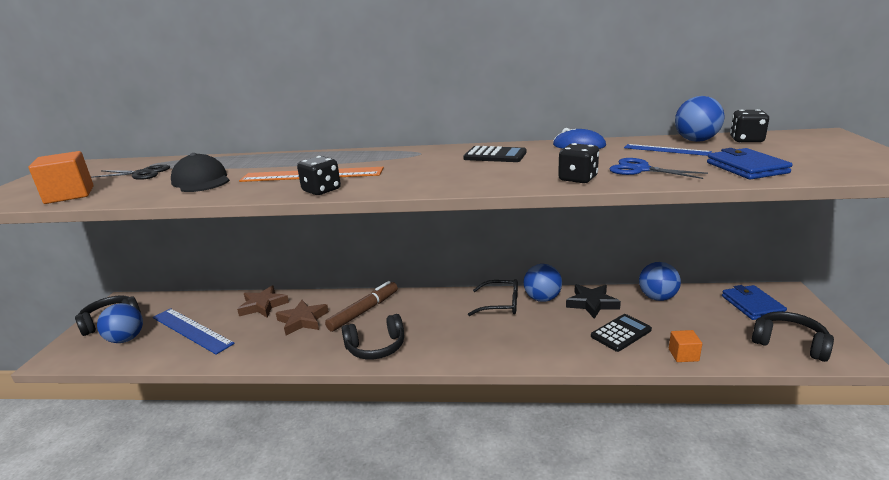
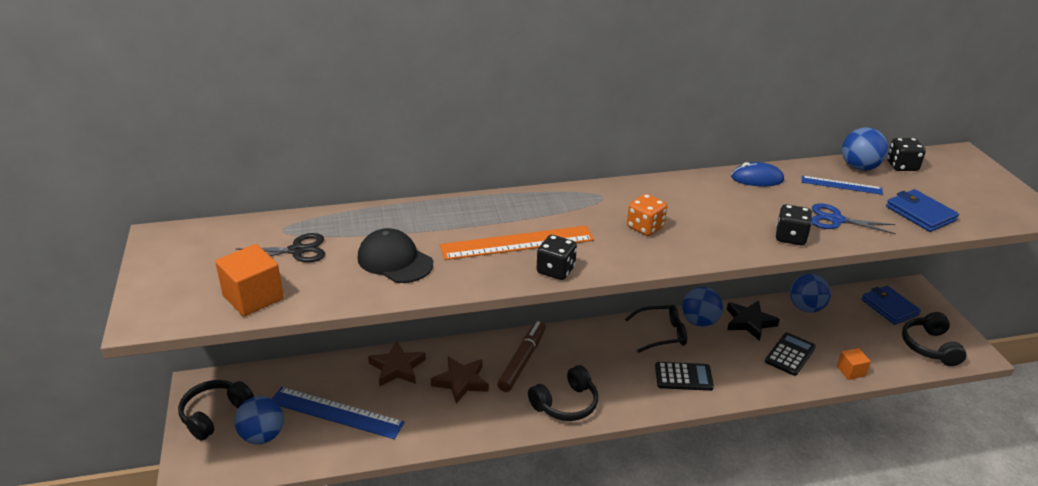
camera: 20 degrees left, 10 degrees up
(436, 169) = (645, 227): none -> orange dice
(495, 155) = (686, 199): black calculator -> black calculator (683, 377)
(789, 343) = (929, 347): black headphones -> black headphones turned 105 degrees counterclockwise

